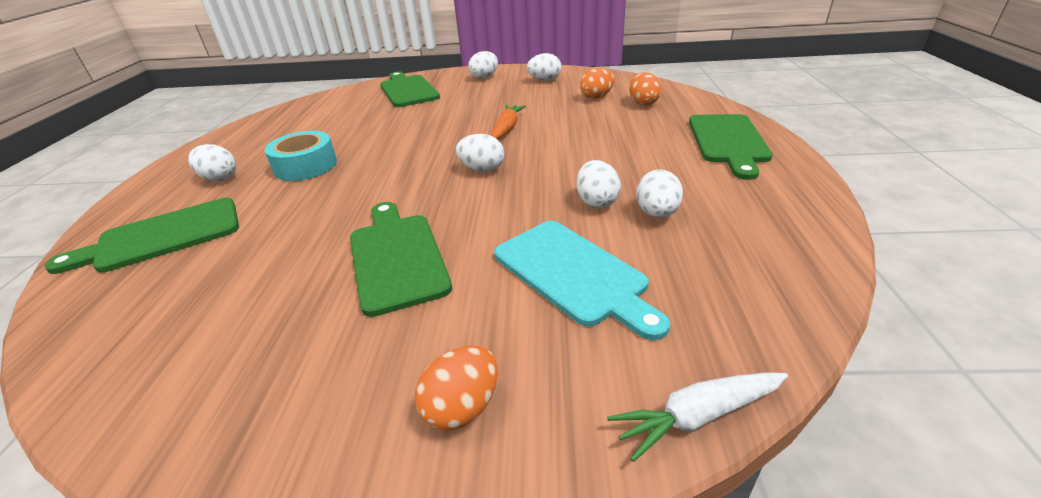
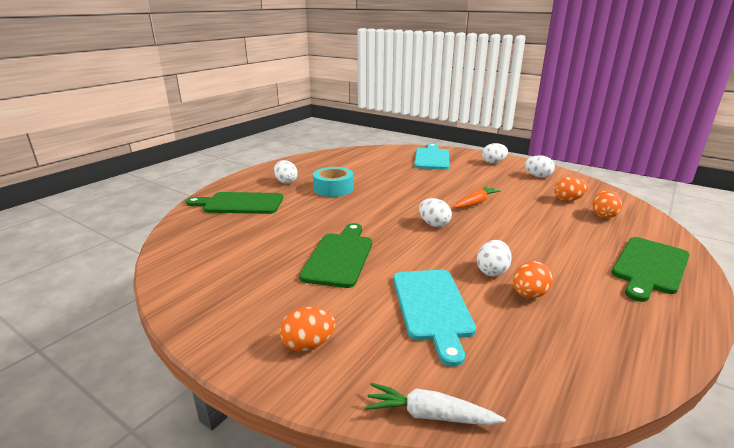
camera: 30 degrees right, 10 degrees down
(408, 90) = (432, 158): green cutting board -> turquoise cutting board
(657, 213) = (529, 295): white egg -> orange egg

